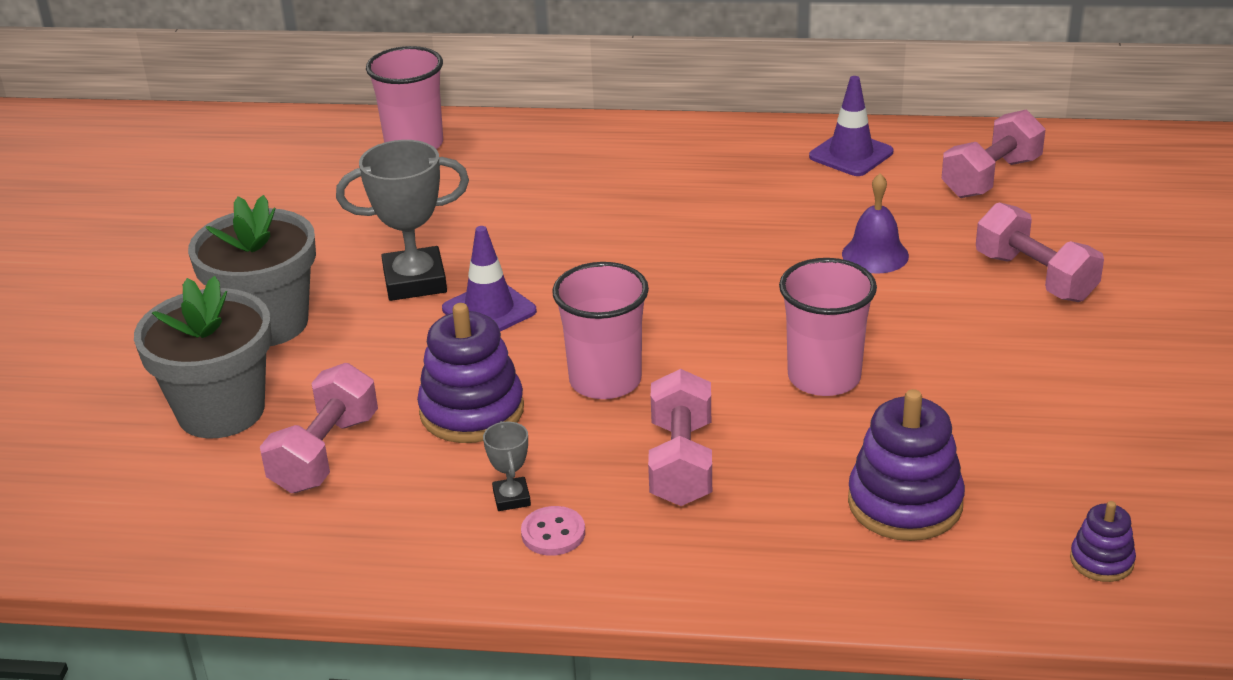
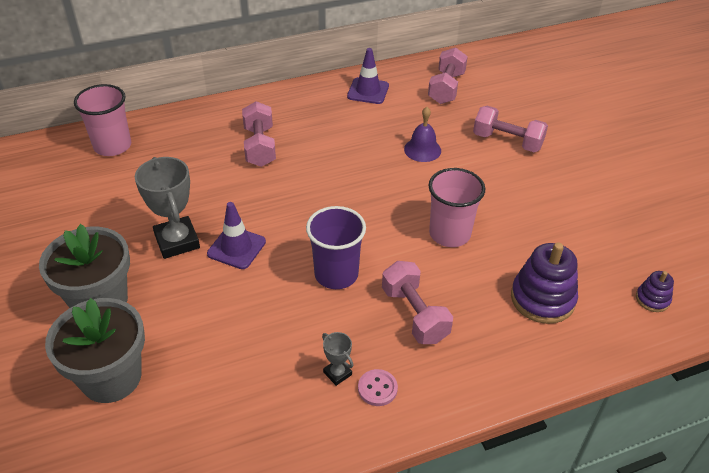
camera: 30 degrees left, 10 degrees up
(325, 453) = (202, 384): pink dumbbell -> pink dumbbell (260, 146)
(415, 281) = (177, 241): grey trophy -> grey trophy turned 75 degrees counterclockwise
(472, 411) = (273, 321): purple stacking toy -> none
(605, 380) = (336, 274): pink cup -> purple cup

